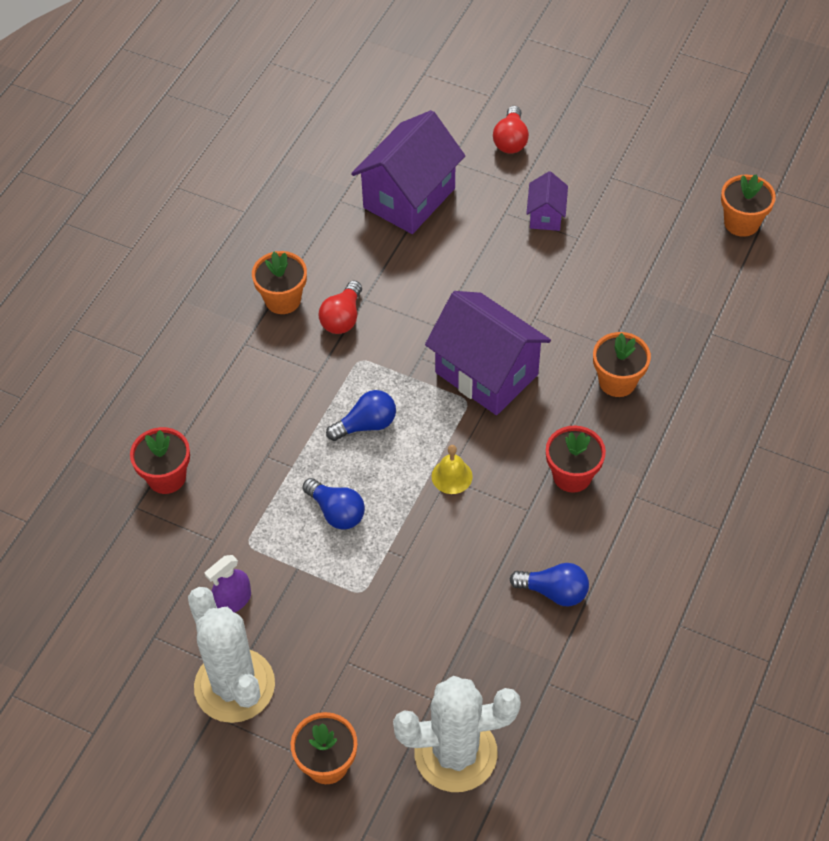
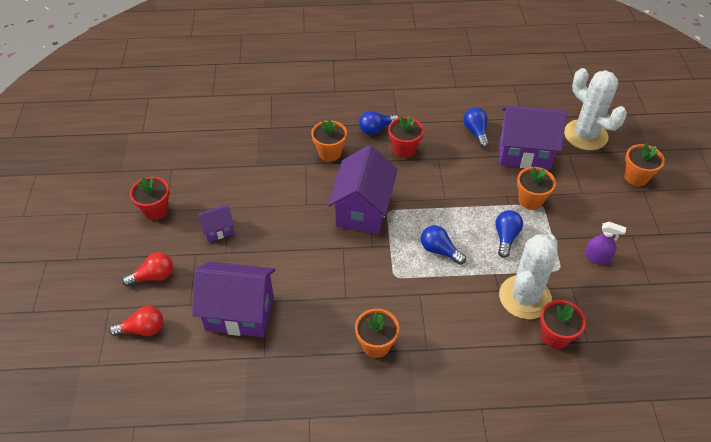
camera: 120 degrees left, 5 degrees down
(234, 686) = (638, 232): white cactus -> white cactus (525, 297)
(342, 318) = (369, 301): red light bulb -> red light bulb (142, 329)
(452, 476) = (443, 197): yellow bell -> none
(472, 634) = (524, 152): none -> purple house
(616, 167) = (156, 210): none -> red flower pot
(636, 460) = (376, 129): none -> blue light bulb
(741, 223) = (178, 139): orange flower pot -> orange flower pot (530, 200)

